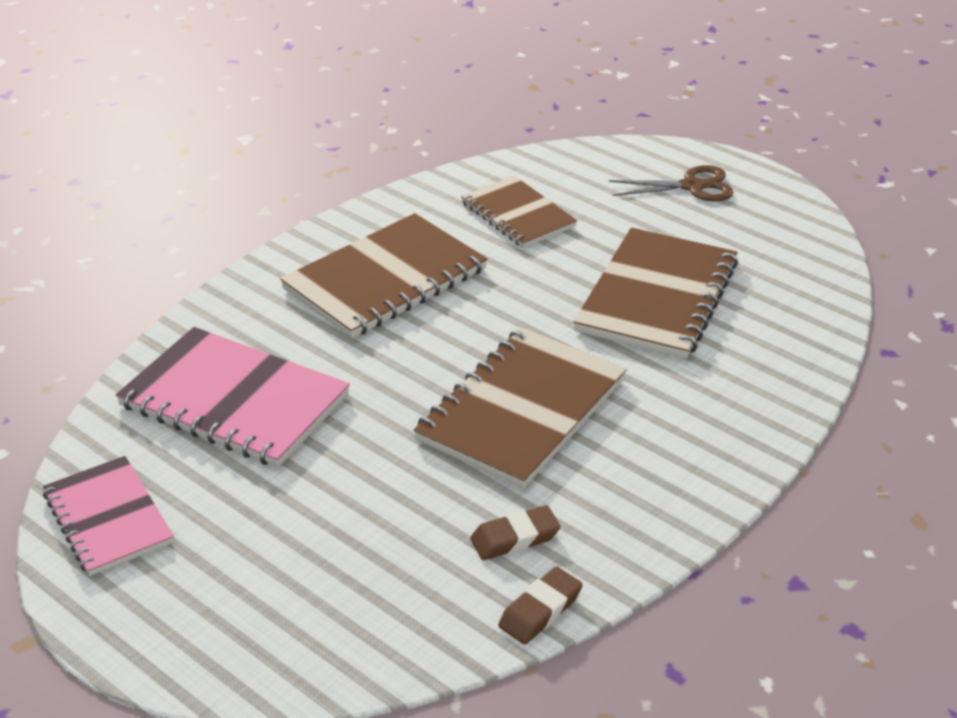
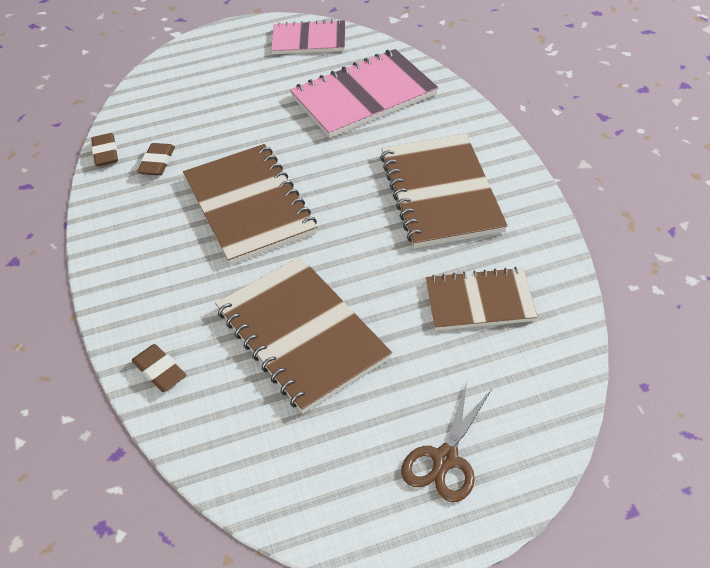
camera: 125 degrees right, 10 degrees up
(790, 364) = (160, 371): none -> brown eraser

